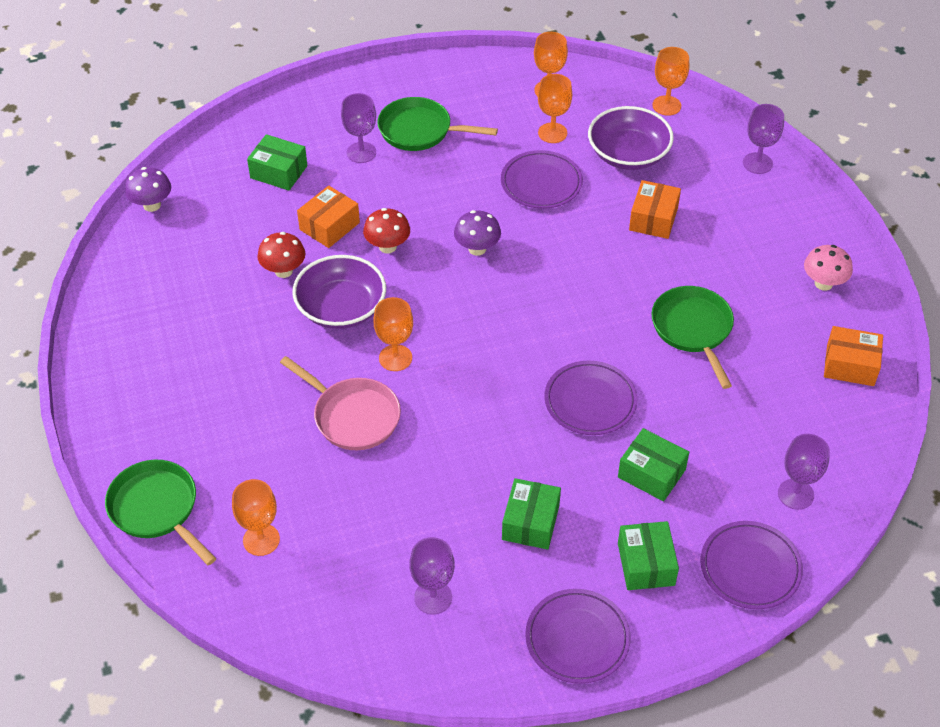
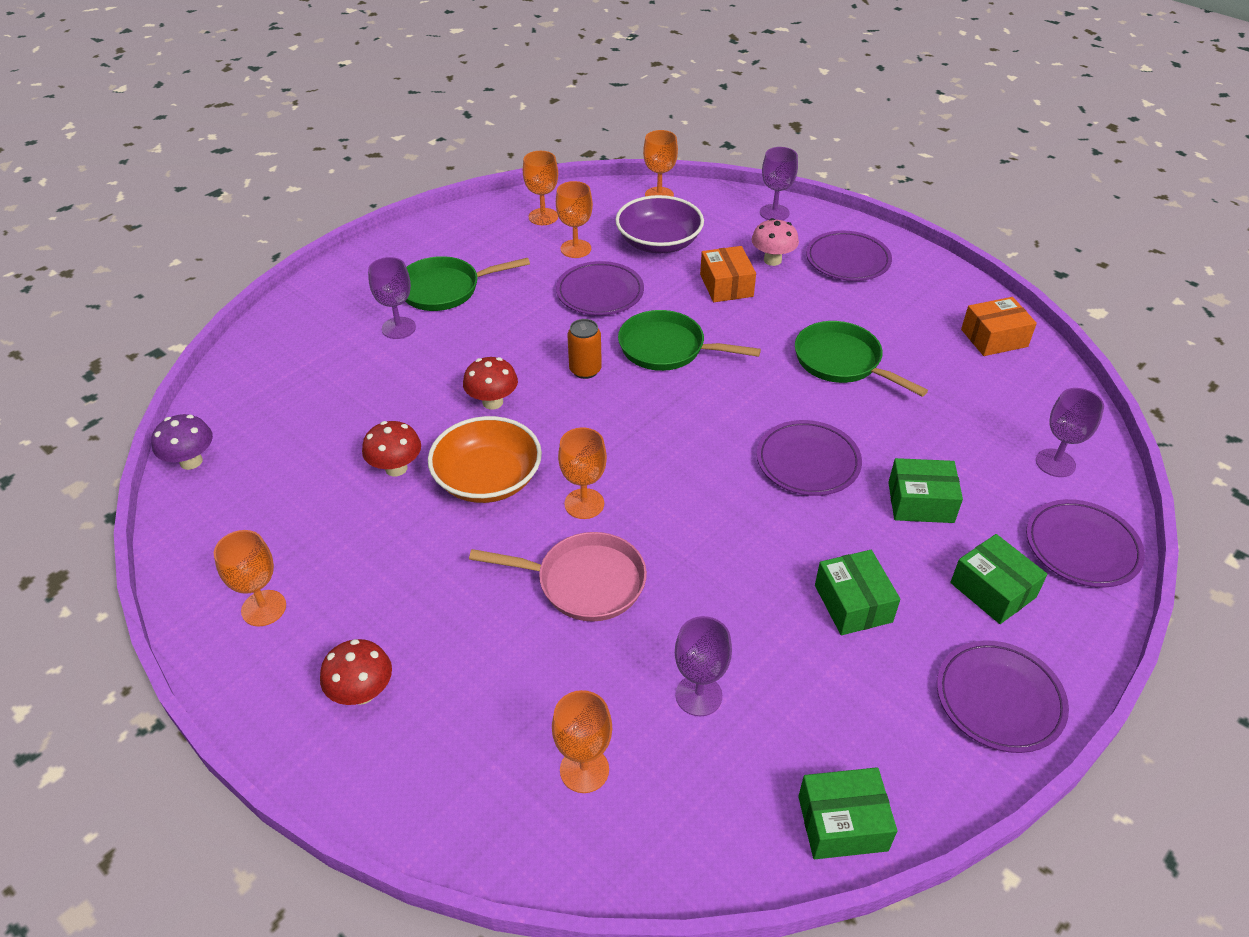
camera: 30 degrees left, 5 degrees down
(135, 336) = (264, 608): none -> orange goblet
(157, 509) = (429, 799): green pan -> green pan (667, 348)
(160, 422) = (362, 692): none -> red mushroom
(278, 172) = (320, 376): green box -> green box (842, 823)
(329, 226) = (415, 406): orange box -> none
(341, 308) = (488, 479): purple bowl -> orange bowl
(433, 597) = (824, 734): purple goblet -> purple goblet (698, 695)
(477, 249) = (585, 370): purple mushroom -> orange can
(784, 237) = (847, 260): none -> purple plate
(823, 283) = (912, 283): pink mushroom -> pink mushroom (772, 260)

